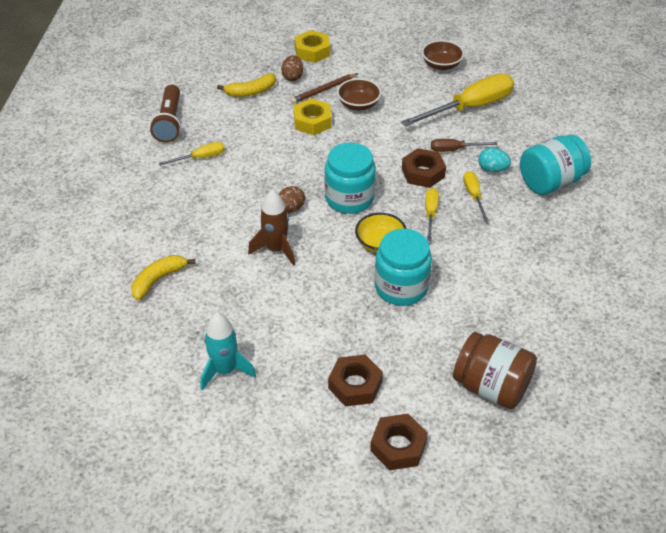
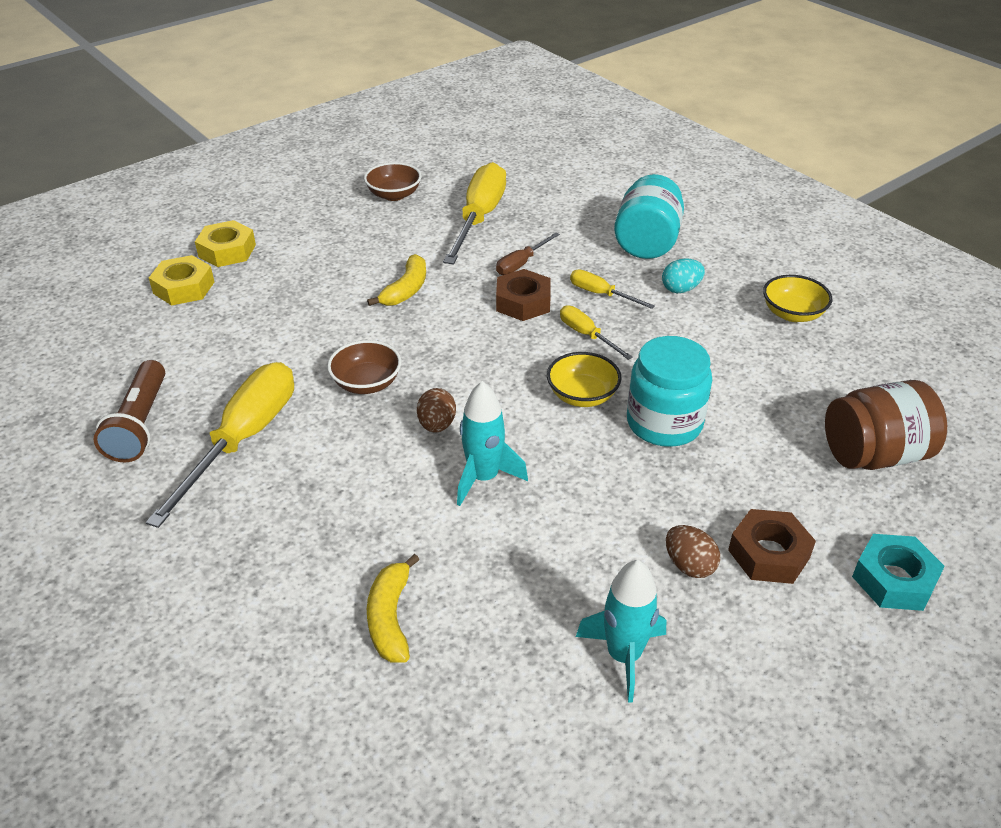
camera: 45 degrees left, 5 degrees down
(169, 122) = (140, 424): brown flashlight -> brown flashlight turned 45 degrees clockwise
(200, 158) = (243, 439): yellow screwdriver -> yellow screwdriver, size x2.06
(251, 92) = (208, 330): yellow banana -> yellow banana (406, 290)
(276, 249) = (483, 478): brown rocket -> turquoise rocket
(292, 77) = (240, 288): brown egg -> brown egg (689, 565)
(312, 121) = (331, 320): yellow nut -> yellow nut (184, 287)
(323, 90) = (298, 282): brown pencil -> none
(349, 198) = (485, 372): turquoise jar -> none
(358, 104) = (359, 275): brown bowl -> brown bowl (366, 383)
(398, 446) = (894, 579): brown nut -> turquoise nut
(492, 169) = (581, 261): turquoise egg -> turquoise egg (681, 289)
(574, 282) = (792, 314): none -> yellow bowl

